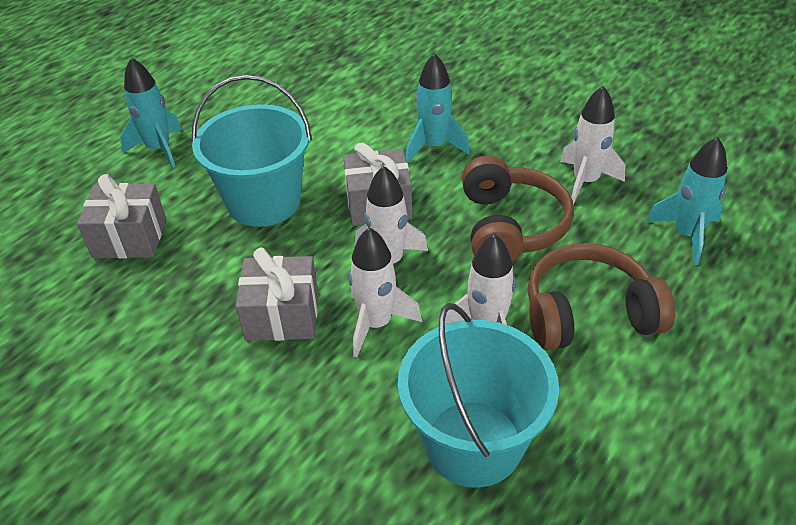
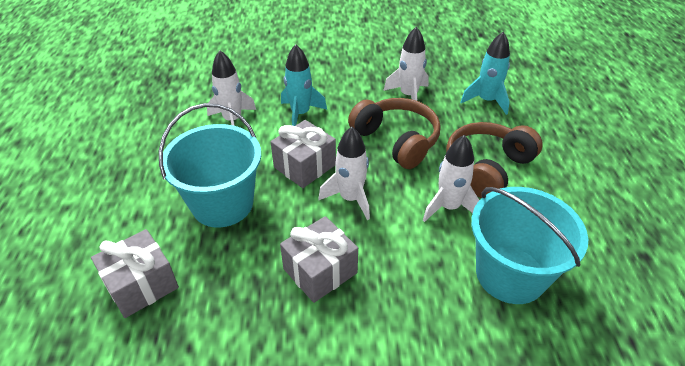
camera: 40 degrees left, 0 degrees up
(159, 149) = (92, 208): turquoise rocket -> none
(376, 324) = (384, 240): white rocket -> white rocket (233, 120)

